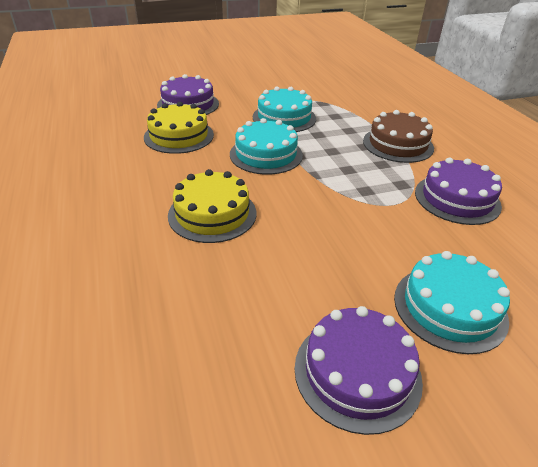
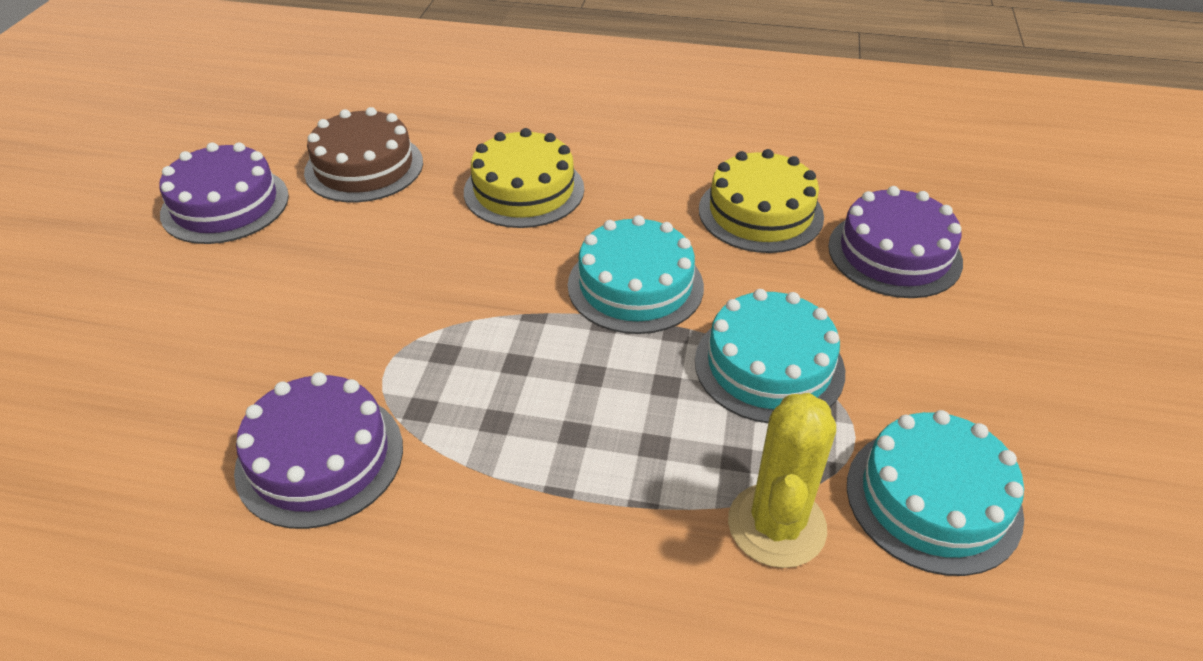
camera: 120 degrees right, 5 degrees up
(352, 106) = (776, 525): none -> yellow cactus
(398, 144) = (542, 495): brown cake -> brown cake (364, 167)
(449, 307) = (196, 302): turquoise cake -> turquoise cake (933, 499)

